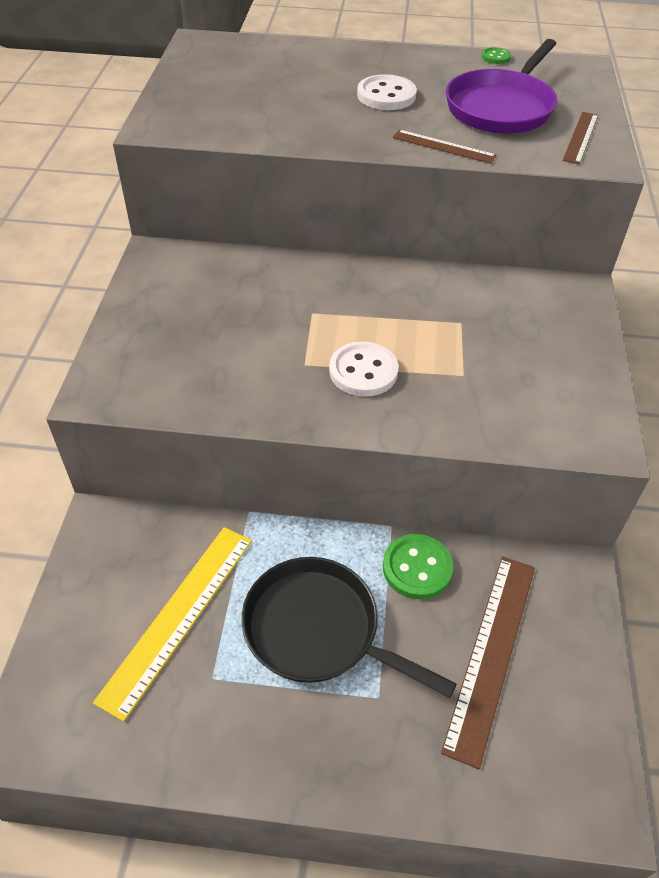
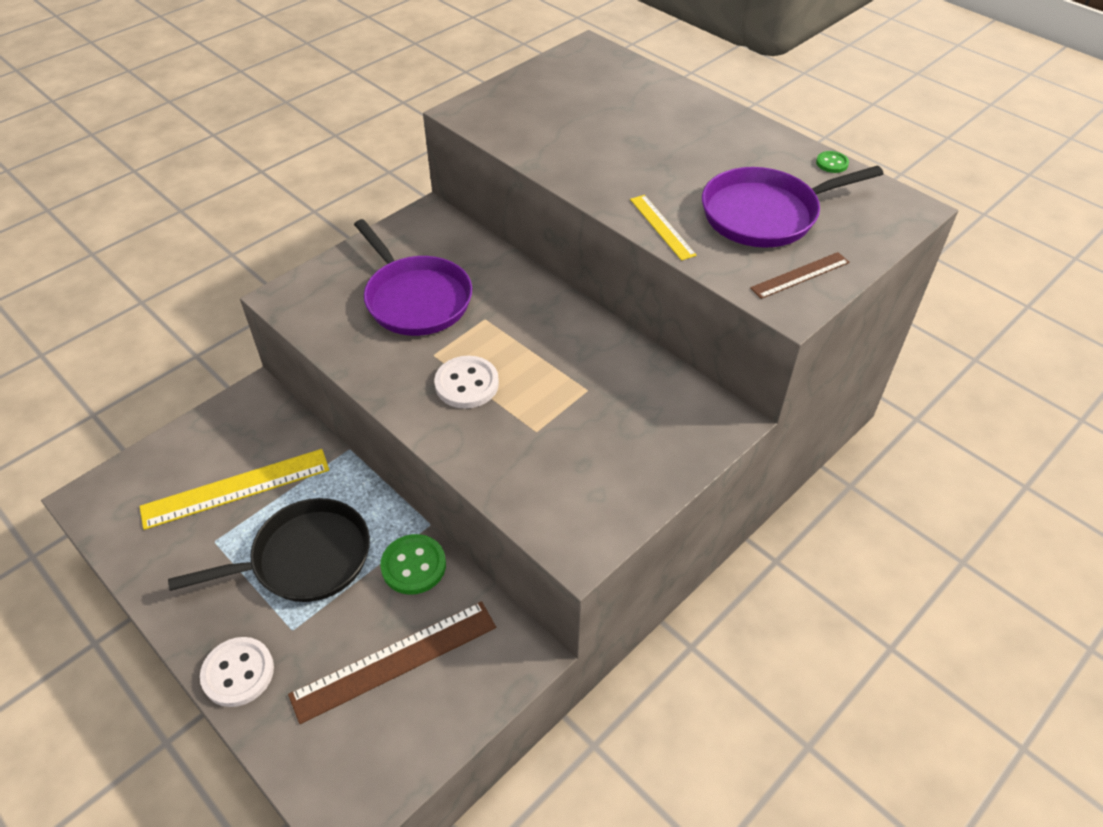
camera: 40 degrees right, 0 degrees up
(230, 328) = (415, 299): none -> purple pan
(318, 630) = (305, 559): black pan -> black pan turned 90 degrees clockwise
(386, 95) = (677, 159): white button -> white button (238, 673)
(443, 146) = (662, 227): brown ruler -> yellow ruler

